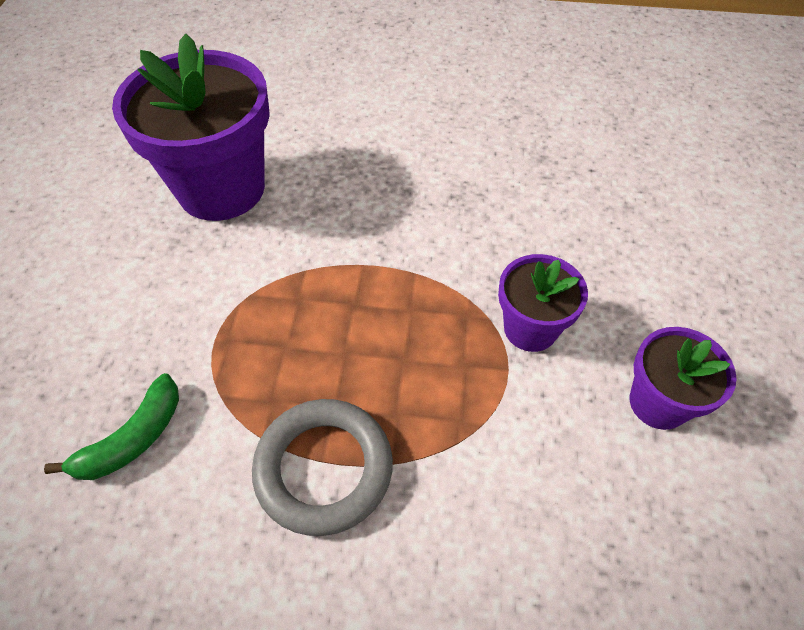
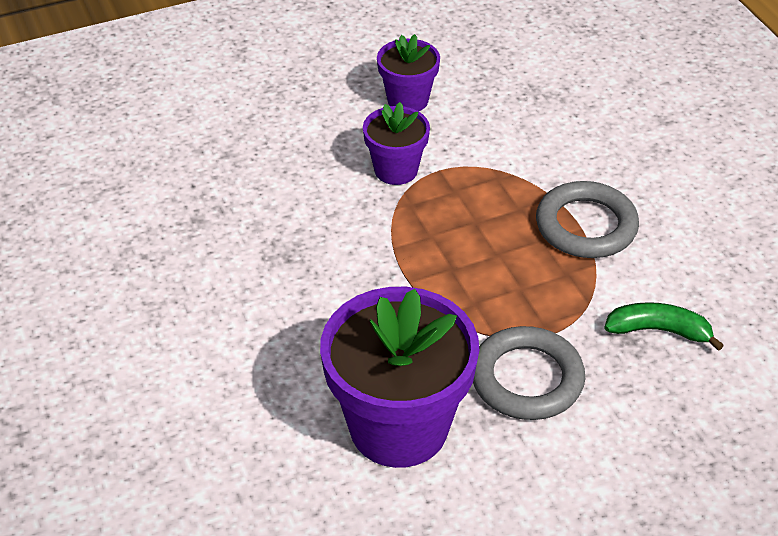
camera: 120 degrees left, 10 degrees down
(186, 291) = (527, 379): none -> grey ring

